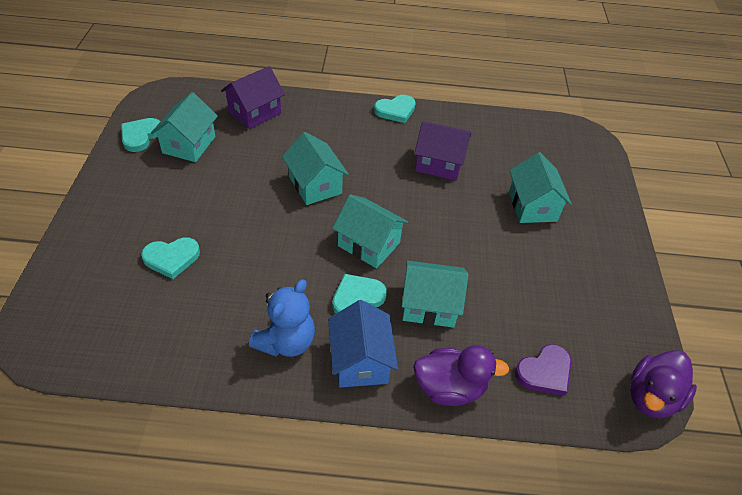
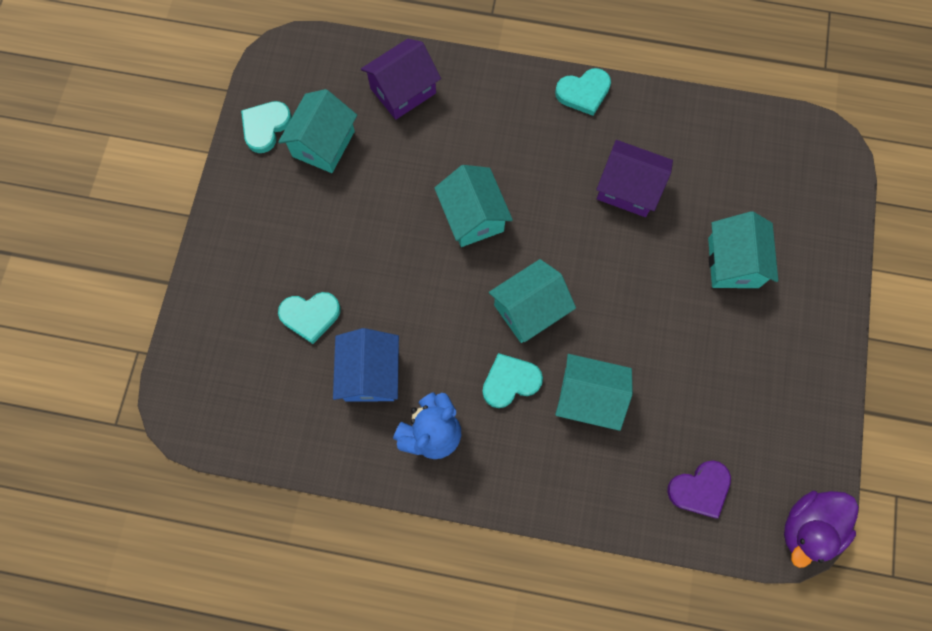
camera: 10 degrees right, 25 degrees up
(360, 361) = (507, 460): blue house -> blue house (370, 373)
(369, 244) = (529, 309): turquoise house -> turquoise house turned 75 degrees counterclockwise
(450, 388) = (596, 499): purple duck -> none

